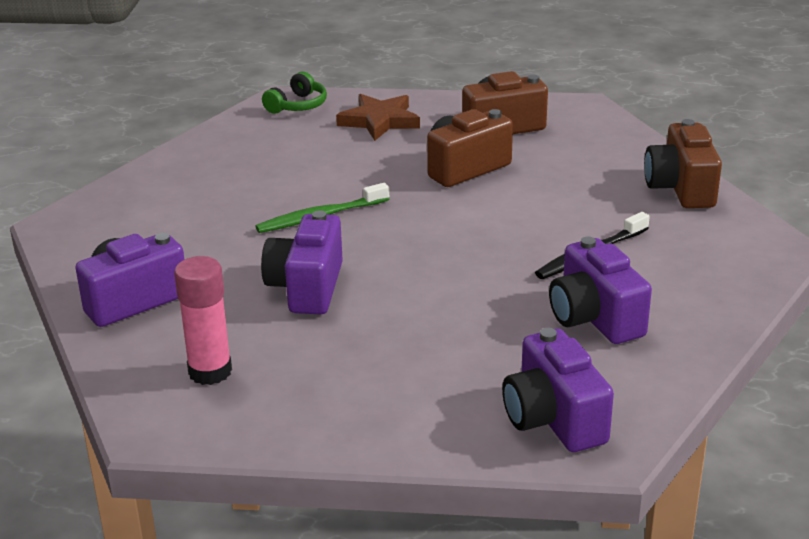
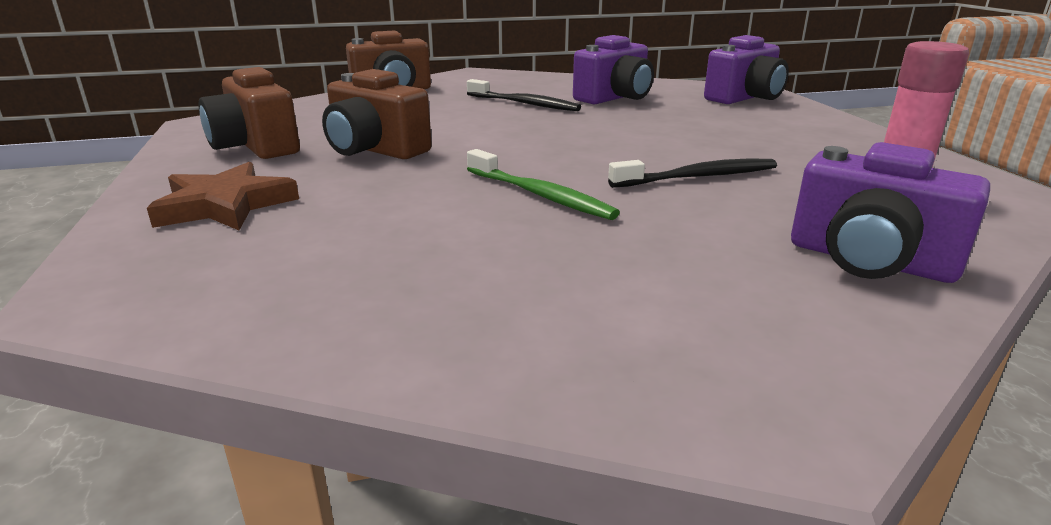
camera: 110 degrees left, 5 degrees down
(297, 105) = (131, 277): green headphones -> none
(307, 288) = (698, 177): purple camera -> black toothbrush

